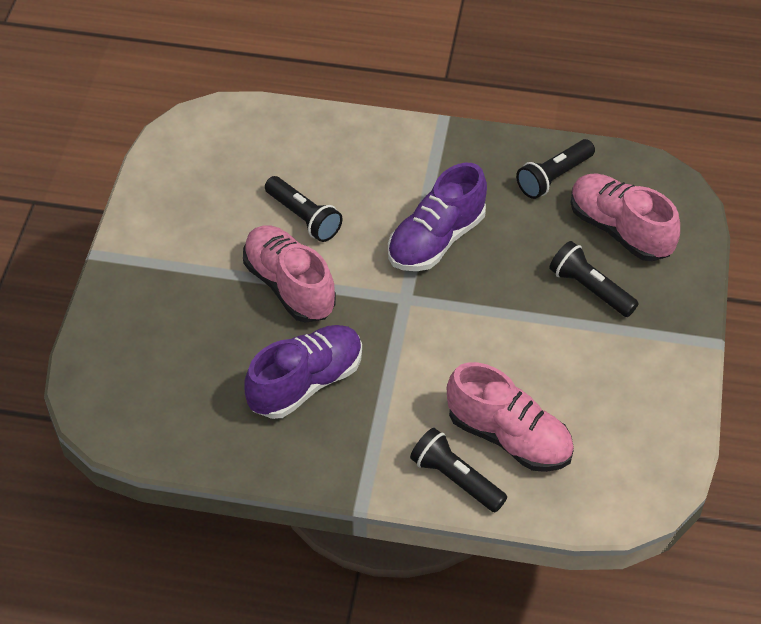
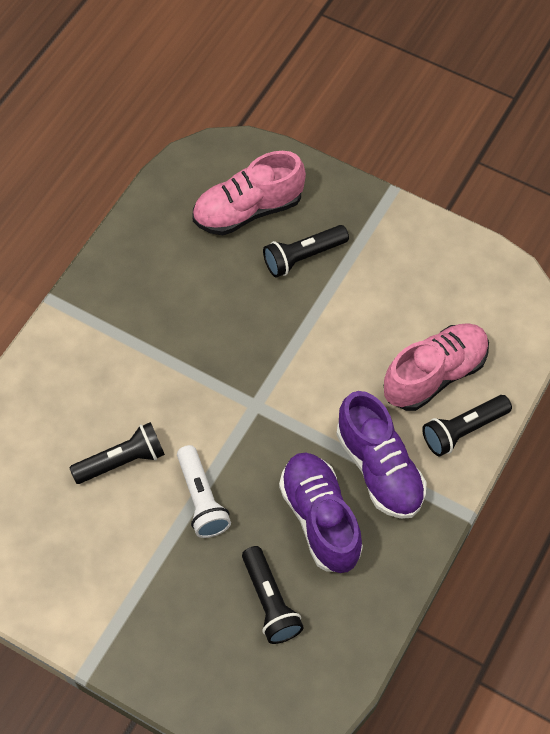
camera: 70 degrees left, 10 degrees up
(289, 286) = (201, 499): pink shoe -> white flashlight
(436, 240) = (198, 356): purple shoe -> purple shoe (379, 468)
(553, 177) = (166, 237): black flashlight -> black flashlight (270, 602)

